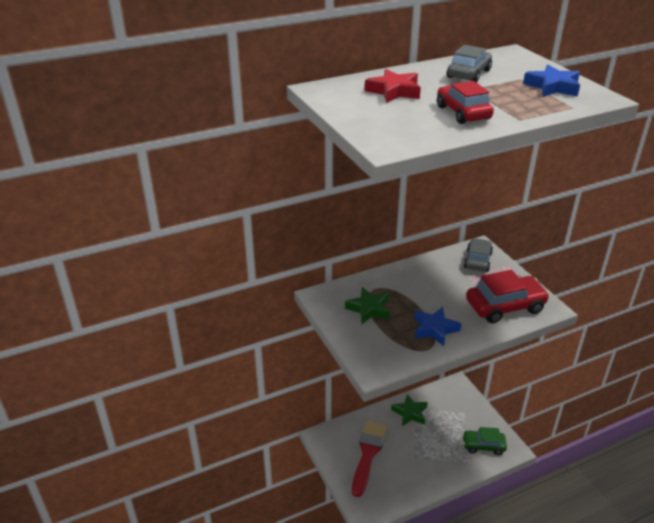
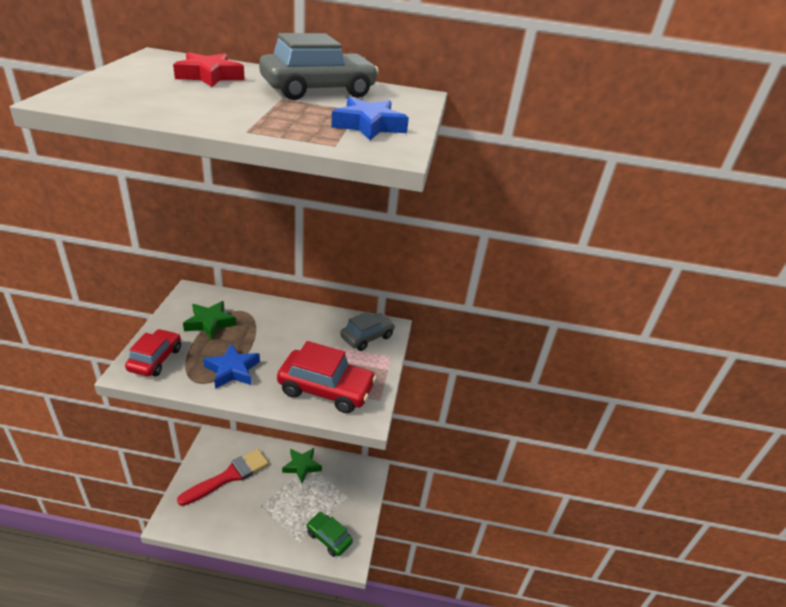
camera: 30 degrees right, 0 degrees up
(463, 113) = (212, 107): red car -> red car (155, 359)
(469, 74) = (318, 90): grey car -> grey car, size x1.52

